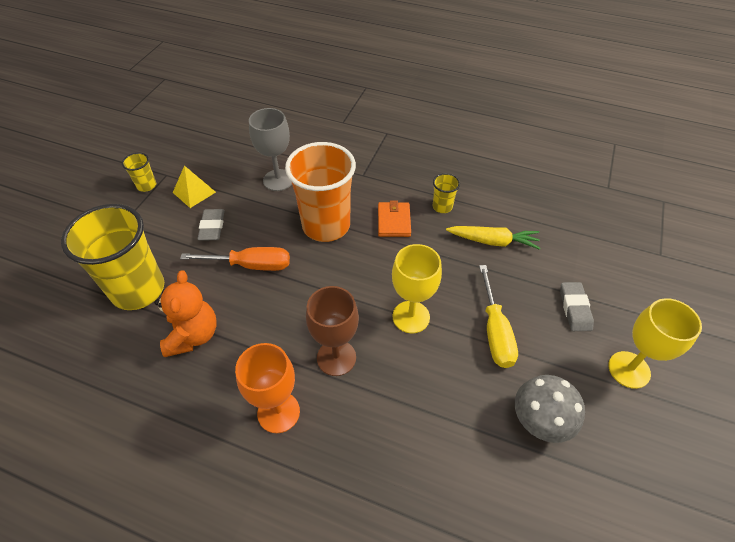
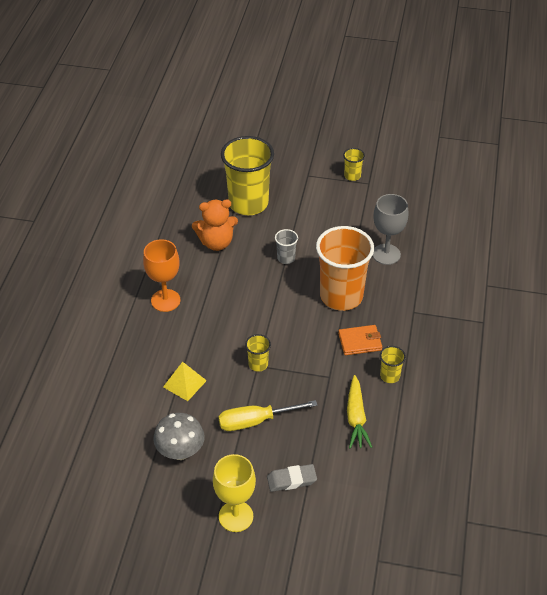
camera: 80 degrees right, 5 degrees down
(194, 192) = (354, 205): yellow pyramid -> yellow pyramid (184, 383)
(212, 227) = (318, 226): grey eraser -> none
(250, 265) = (286, 258): orange screwdriver -> grey cup
(336, 358) = (212, 324): brown goblet -> none
(411, 317) = (258, 364): yellow goblet -> yellow cup

